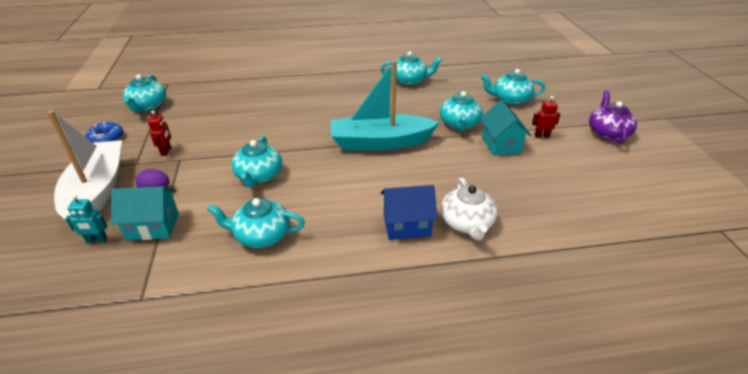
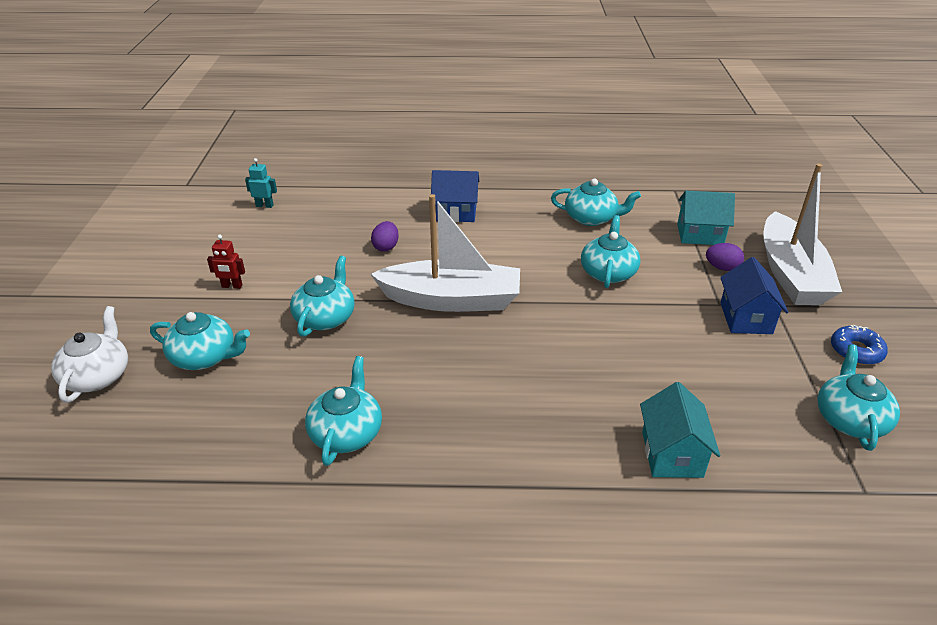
camera: 170 degrees left, 0 degrees up
(96, 240) = (746, 229): turquoise robot -> turquoise robot (264, 205)
(166, 151) = (746, 318): red robot -> blue house
(380, 142) = (451, 300): turquoise boat -> white boat
(409, 80) = (346, 432): turquoise teapot -> turquoise teapot turned 90 degrees clockwise
(453, 178) = (386, 247): none -> purple egg
(467, 223) = (399, 209): white teapot -> white teapot (98, 376)
(501, 144) = (296, 280): turquoise house -> turquoise house (671, 454)
(607, 133) = (142, 281): purple teapot -> none

